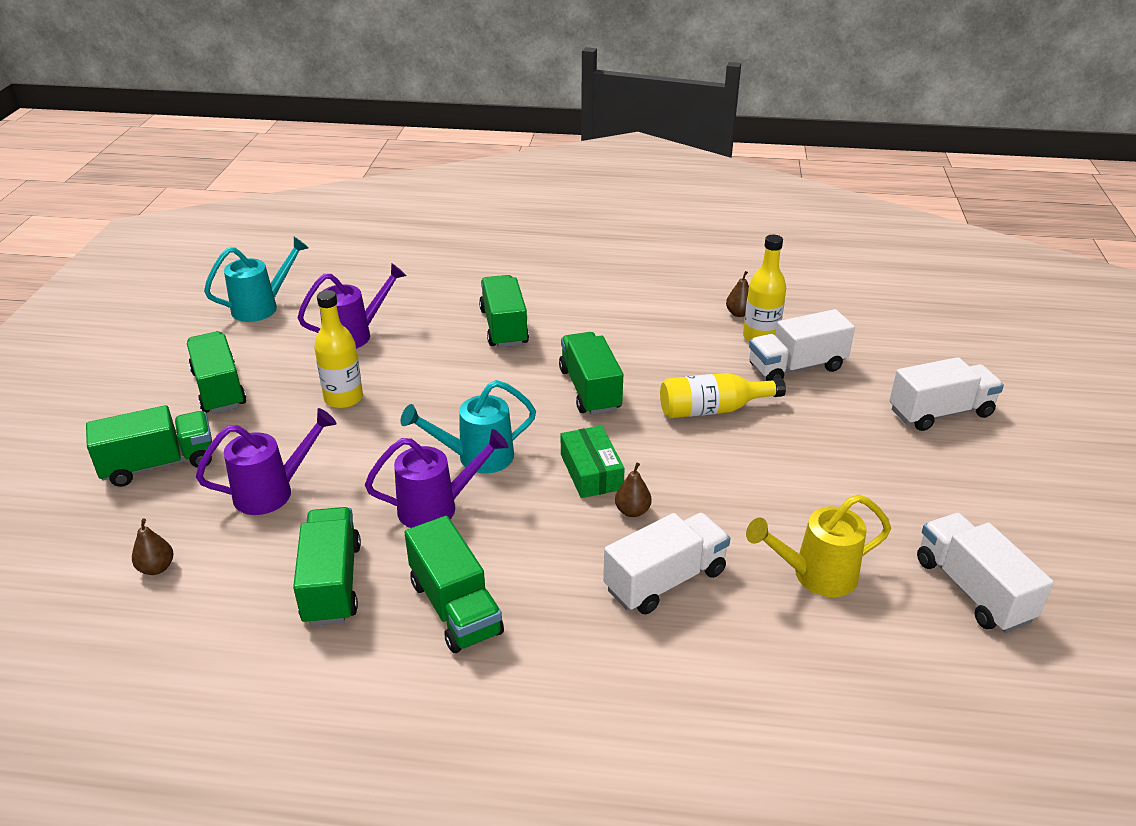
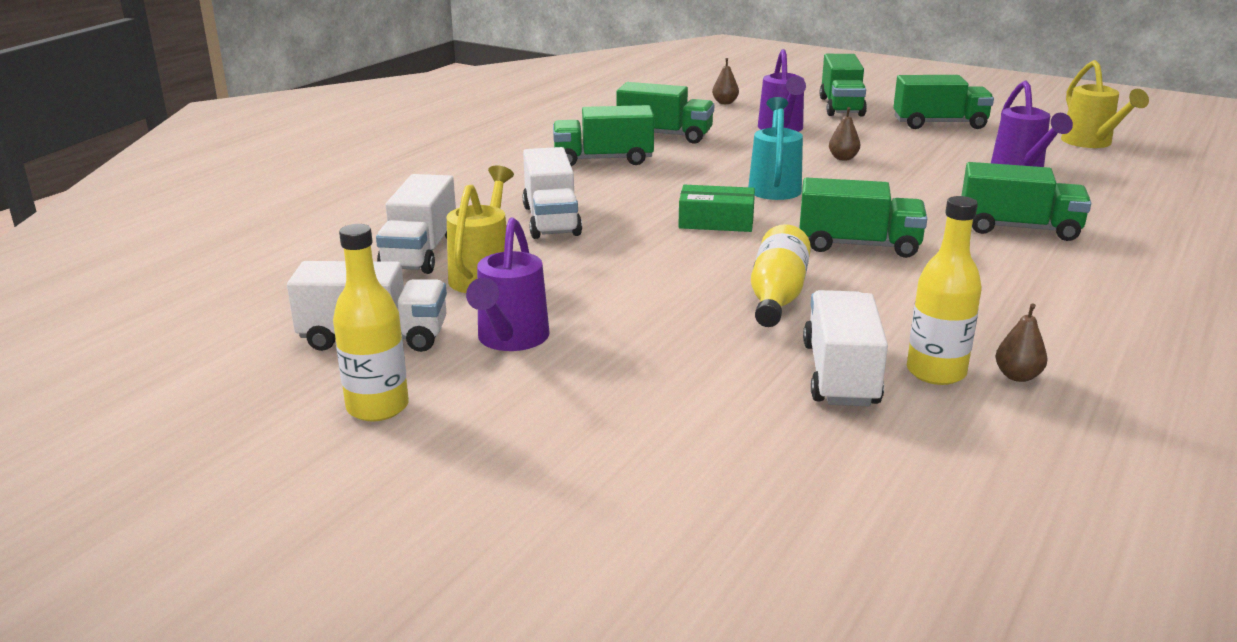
camera: 115 degrees right, 10 degrees down
(262, 307) = (1091, 143): turquoise watering can -> yellow watering can
(343, 398) = (901, 156): yellow bottle -> yellow bottle (377, 407)
(437, 508) = (717, 167): purple watering can -> purple watering can (510, 340)
(632, 511) = (645, 226): brown pear -> brown pear (843, 158)
(940, 412) = (655, 446): white truck -> white truck (420, 253)

